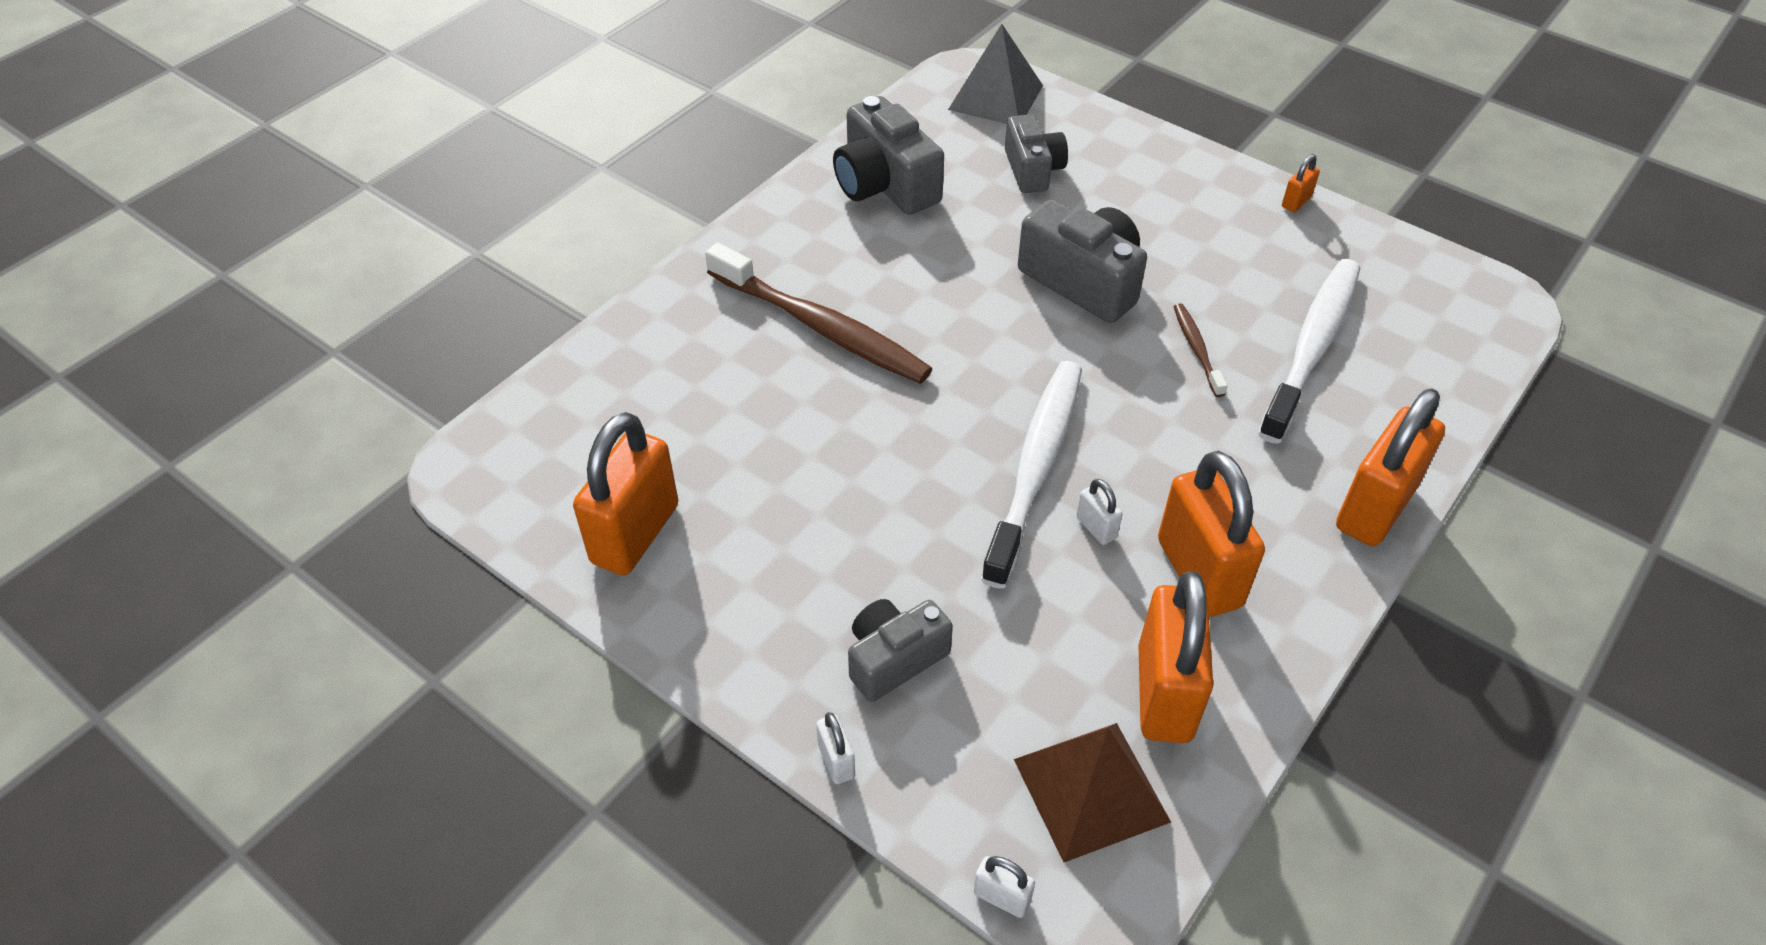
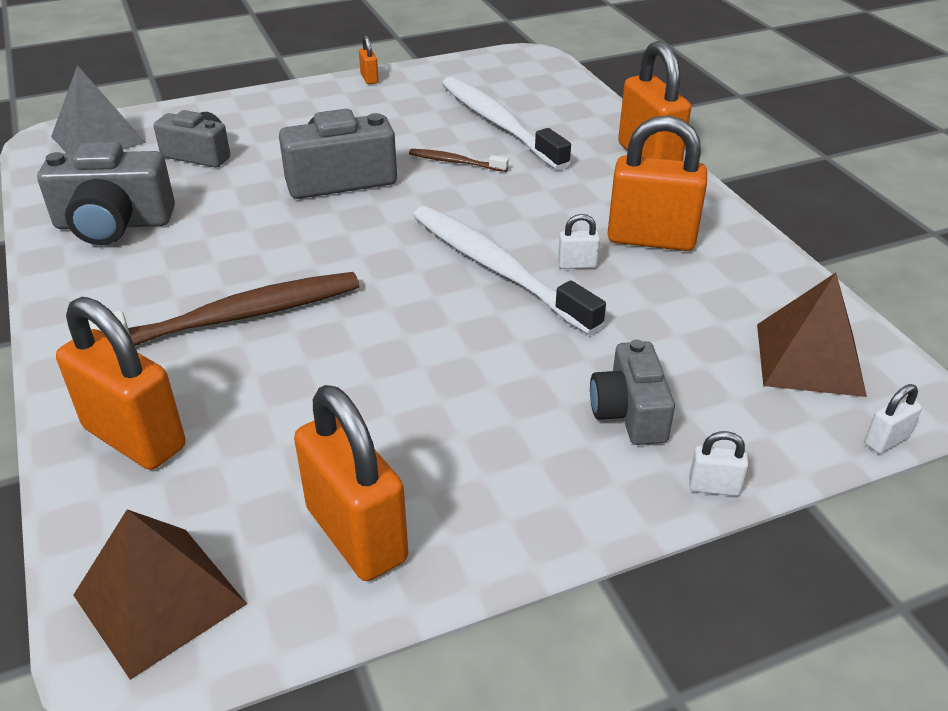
camera: 60 degrees left, 10 degrees down
(519, 458) = (160, 599): none -> brown pyramid
(1164, 693) = (743, 294): orange padlock -> orange padlock (134, 438)

